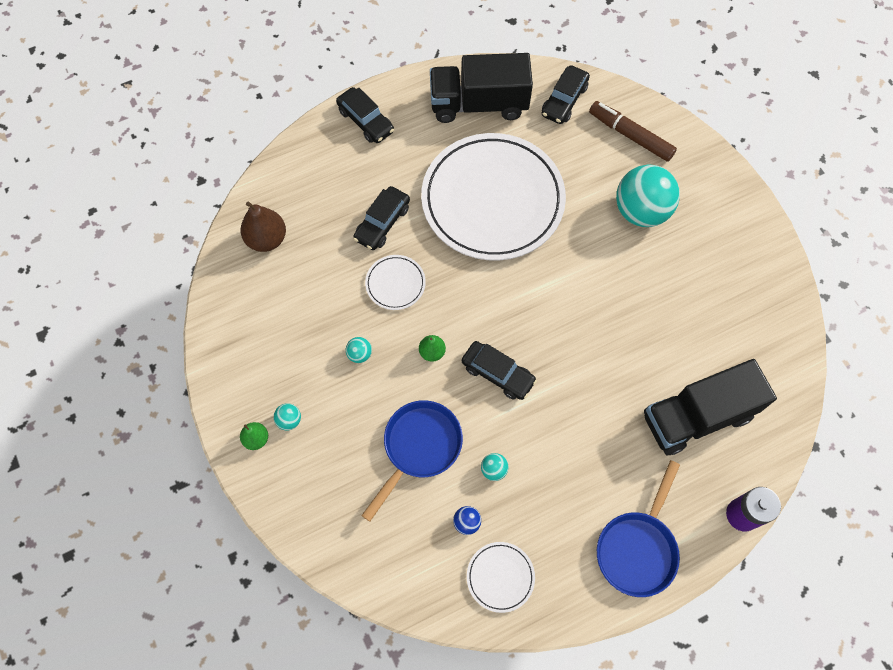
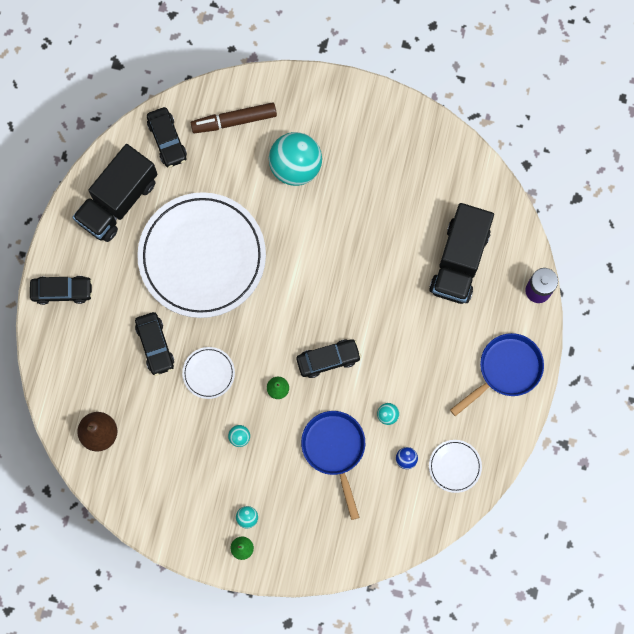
camera: 50 degrees left, 10 degrees up
(638, 548) = (506, 370): blue pan -> blue pan turned 105 degrees counterclockwise

